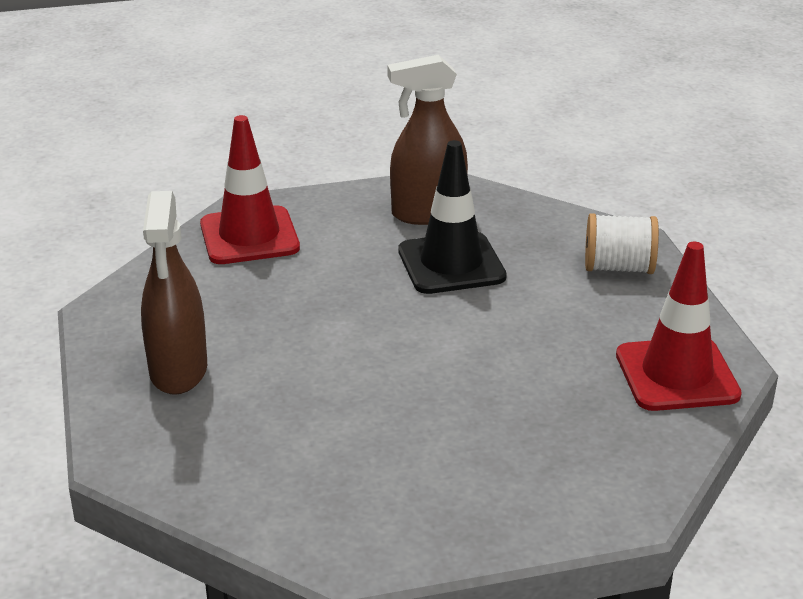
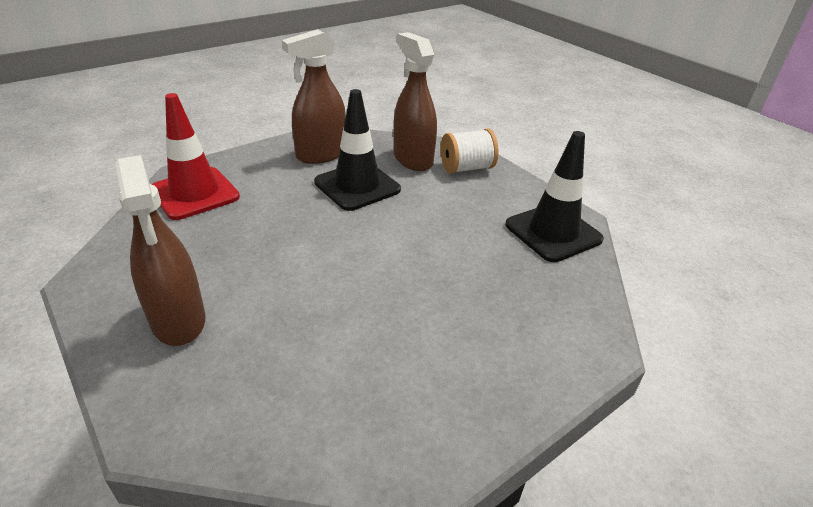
camera: 25 degrees left, 5 degrees up
(549, 242) = (413, 159): none -> brown spray bottle
(677, 375) = (553, 232): red traffic cone -> black traffic cone

